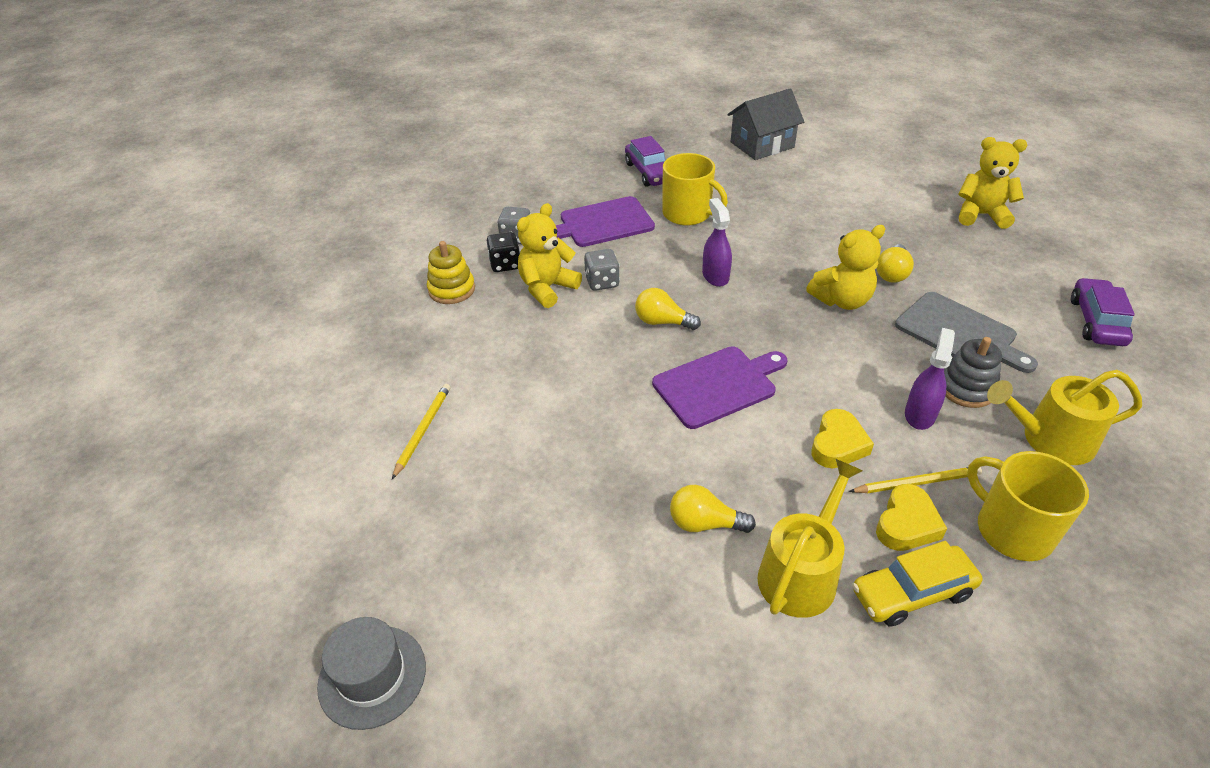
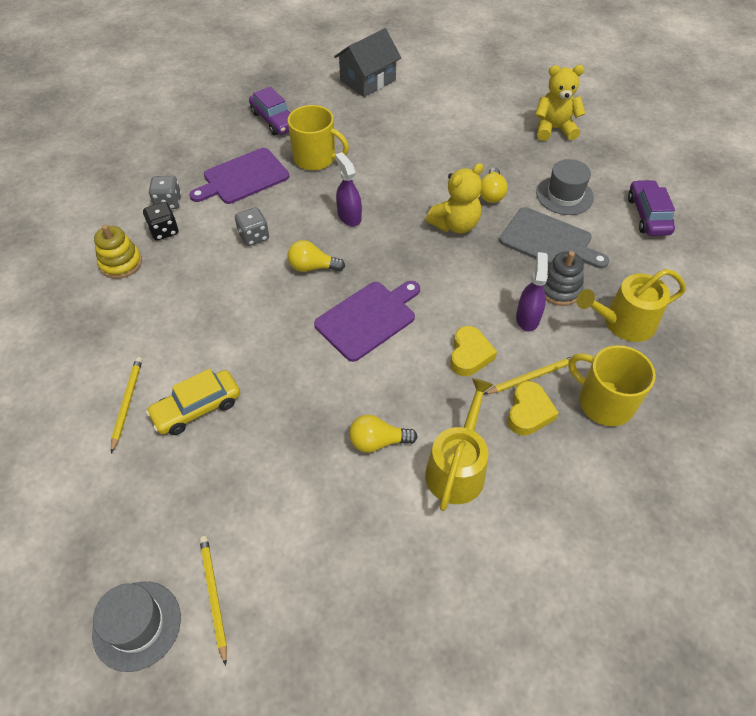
camera: 15 degrees left, 10 degrees up
(468, 662) = (213, 596): none -> yellow pencil
(547, 288) = (207, 249): yellow teddy bear -> none
(912, 593) = (539, 467): yellow car -> yellow car (197, 408)
(986, 286) = (564, 195): none -> grey hat

